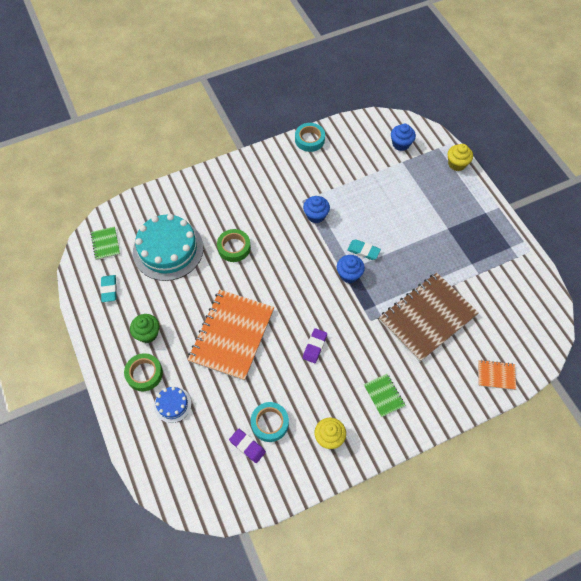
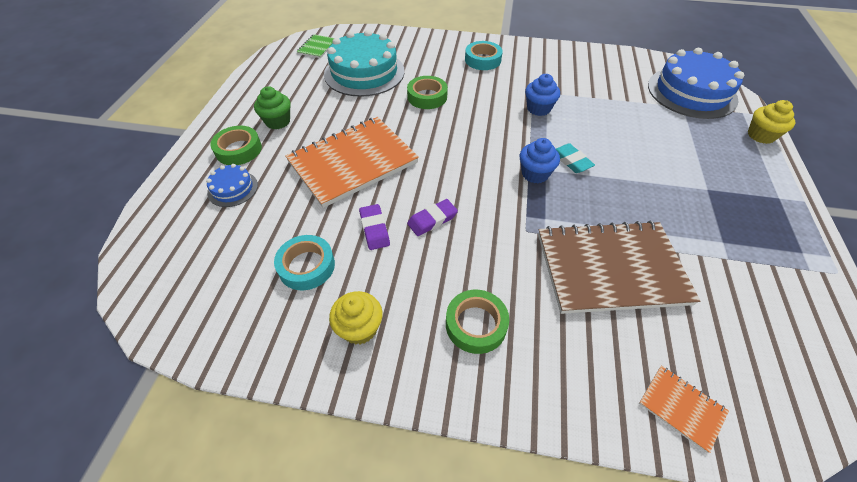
camera: 35 degrees right, 10 degrees down
(109, 289) = (284, 76): turquoise eraser -> none
(247, 446) = (258, 274): purple eraser -> purple eraser (374, 229)
(309, 140) = (582, 52): turquoise tape -> turquoise tape (483, 60)
(384, 395) = (476, 324): green notebook -> green tape
(401, 144) = (691, 92): blue cupcake -> blue cake

